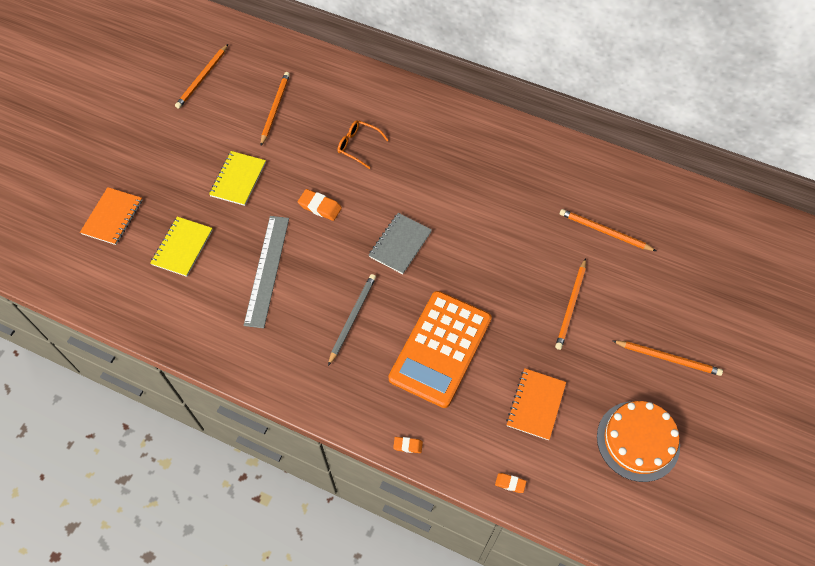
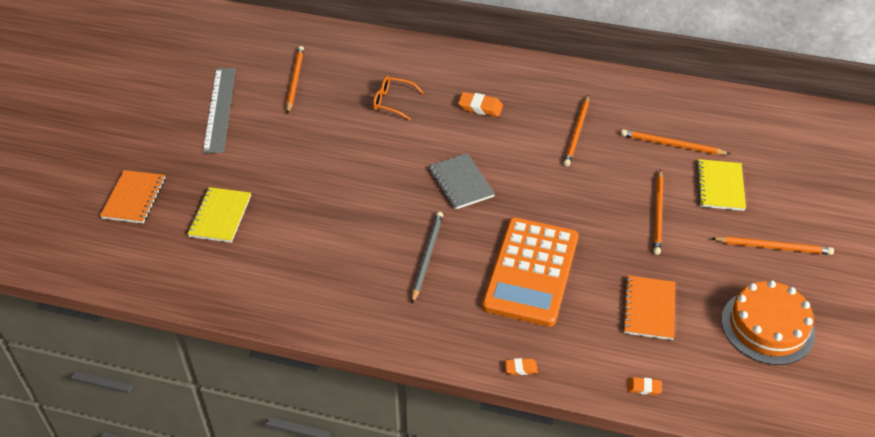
camera: 10 degrees left, 15 degrees down
(202, 78) = (209, 63): orange pencil -> orange pencil (576, 133)
(238, 179) = (269, 147): yellow notebook -> yellow notebook (720, 186)
(267, 270) = (321, 225): grey ruler -> grey ruler (220, 109)
(320, 207) = (365, 160): orange eraser -> orange eraser (480, 107)
(400, 244) = (461, 183): grey notebook -> grey notebook turned 45 degrees counterclockwise

